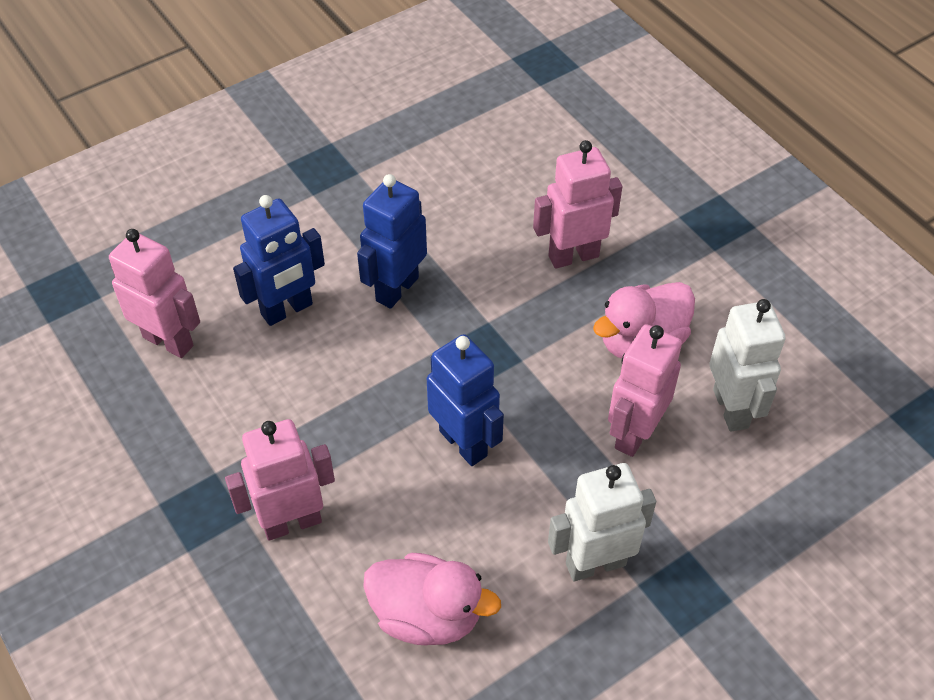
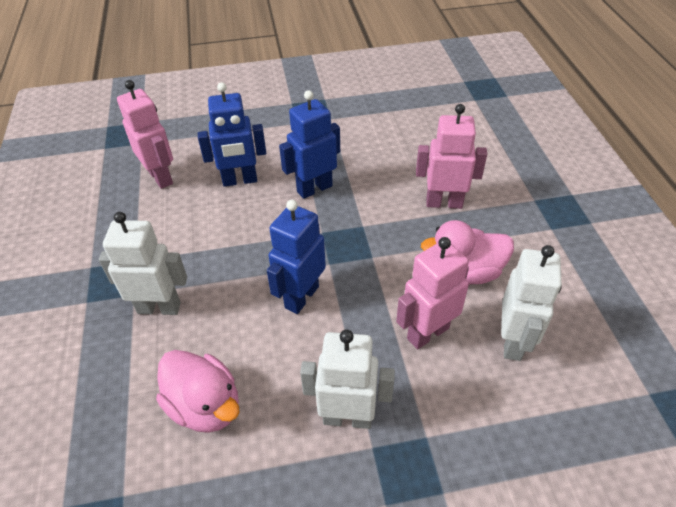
camera: 25 degrees right, 5 degrees down
(292, 522) = (159, 307): pink robot -> white robot
(464, 443) = (301, 297): blue robot -> blue robot turned 135 degrees counterclockwise

